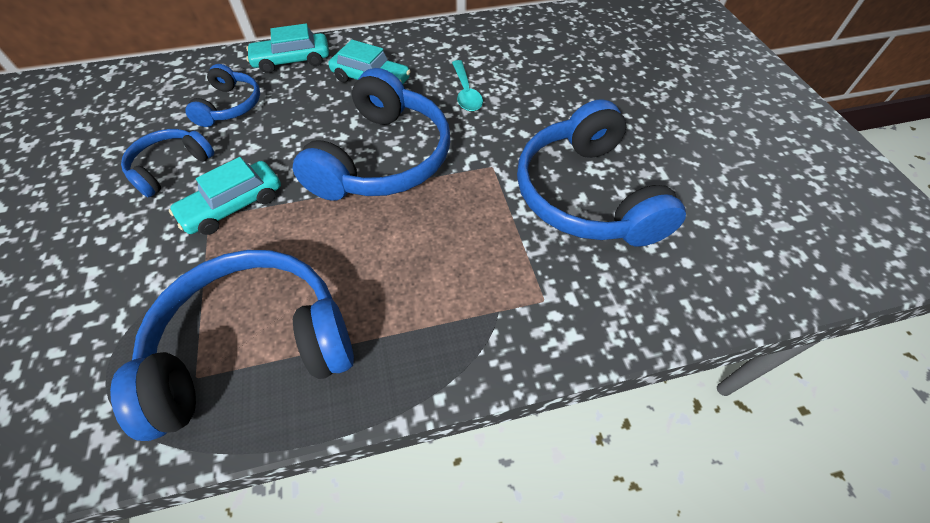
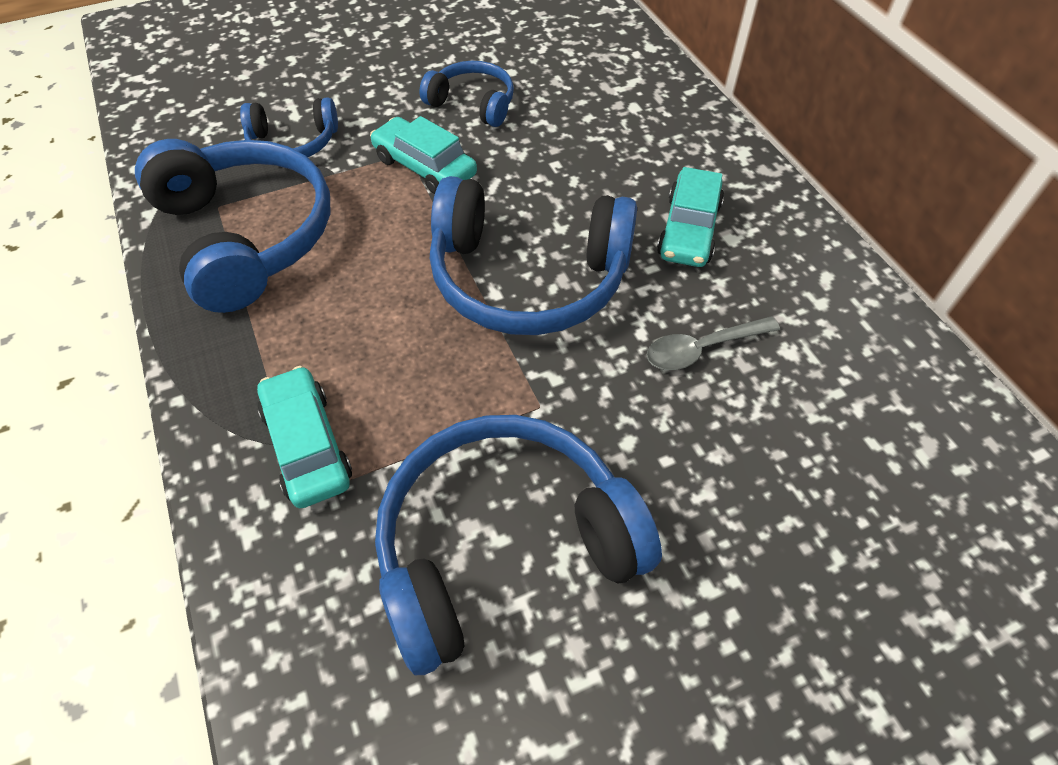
camera: 80 degrees right, 0 degrees up
(230, 106) = (585, 115): blue headphones -> blue headphones (293, 143)
(292, 61) = (696, 141): turquoise car -> turquoise car (307, 445)
(466, 92) = (702, 348): turquoise spoon -> grey spoon

